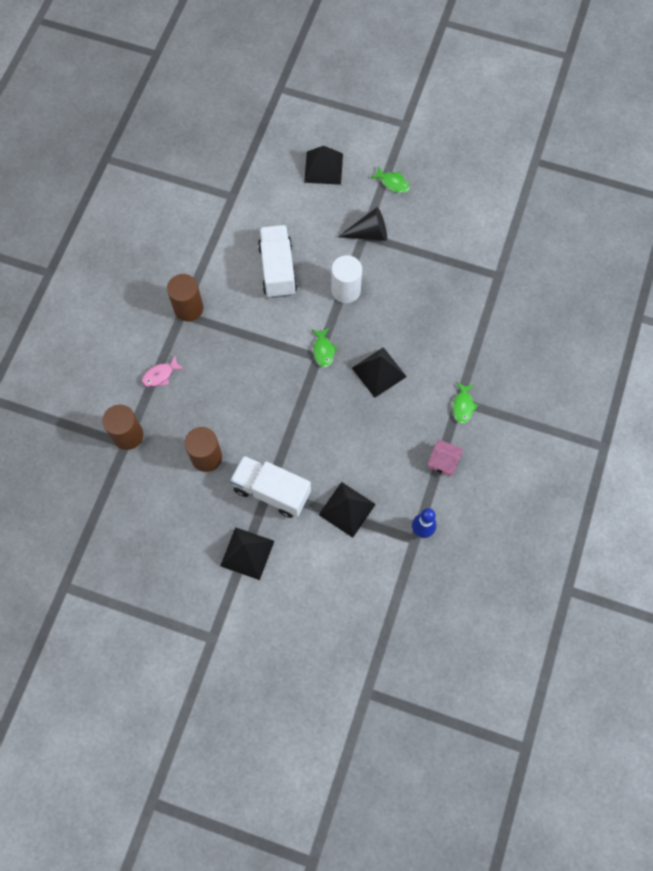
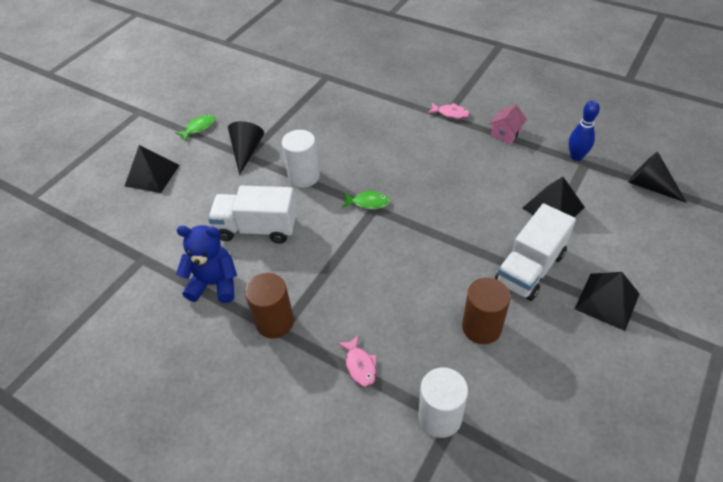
camera: 75 degrees left, 20 degrees down
(128, 435) = (440, 417): brown cylinder -> white cylinder
(216, 256) = (214, 284): none -> blue teddy bear
(379, 372) = (403, 164): black pyramid -> none
(392, 599) = (650, 186): none -> black cone
(463, 406) = (450, 114): green fish -> pink fish

